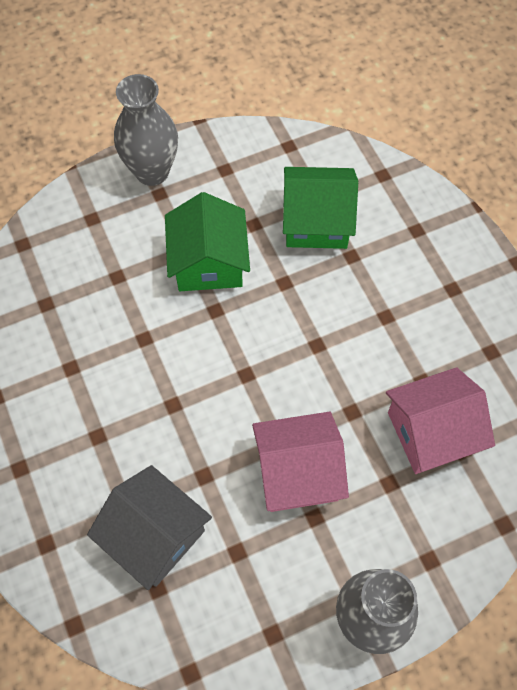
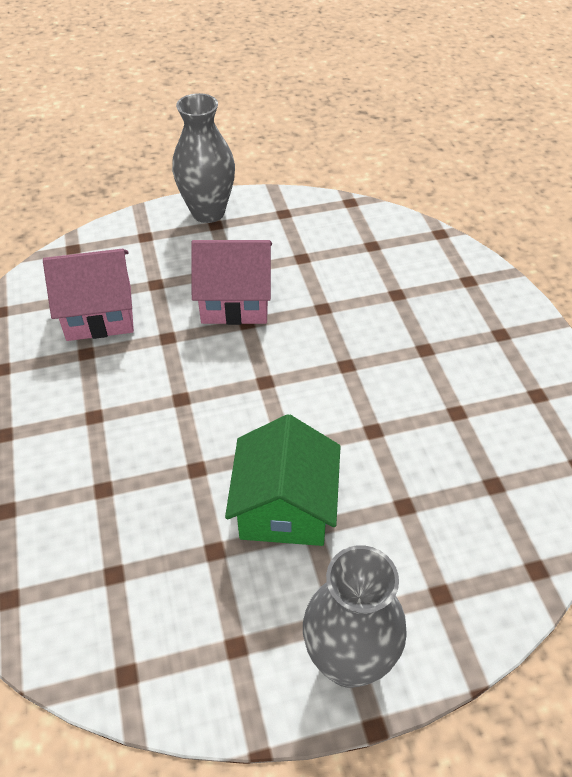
camera: 170 degrees left, 15 degrees down
(154, 535) = (372, 275): grey house -> none
(316, 221) = (129, 541): green house -> none

